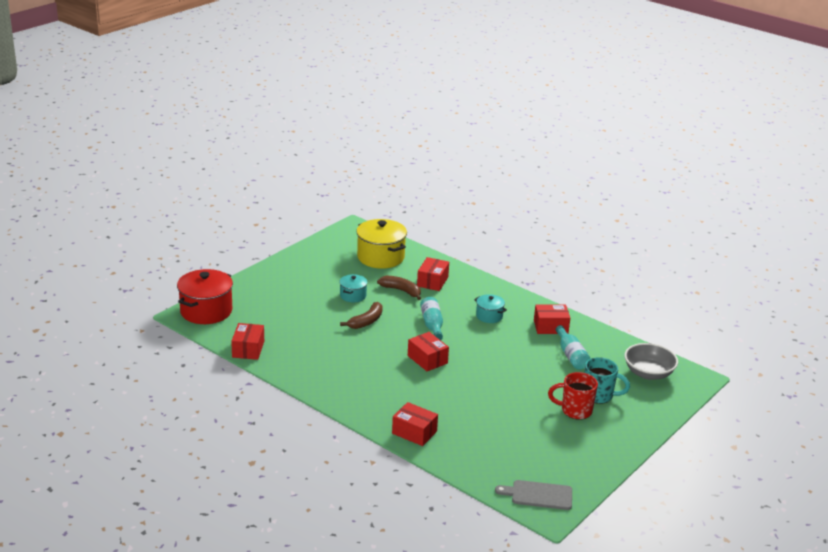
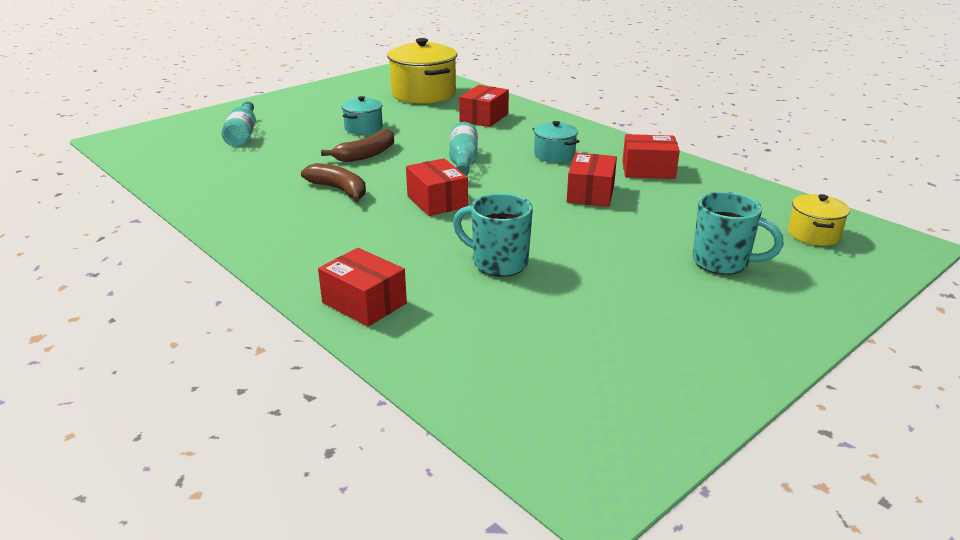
camera: 10 degrees right, 0 degrees up
(206, 311) = (147, 137): red pot -> none
(248, 349) = (169, 179): red box -> red box (590, 193)
(401, 291) = (435, 125): brown banana -> brown banana (339, 190)
(477, 403) = (498, 263): none -> turquoise mug
(538, 495) = (575, 439): grey cutting board -> none
(571, 355) = (677, 205): turquoise bottle -> turquoise bottle (243, 134)
(575, 411) = (676, 283): red mug -> none
(648, 373) = (813, 234): grey bowl -> yellow pot

